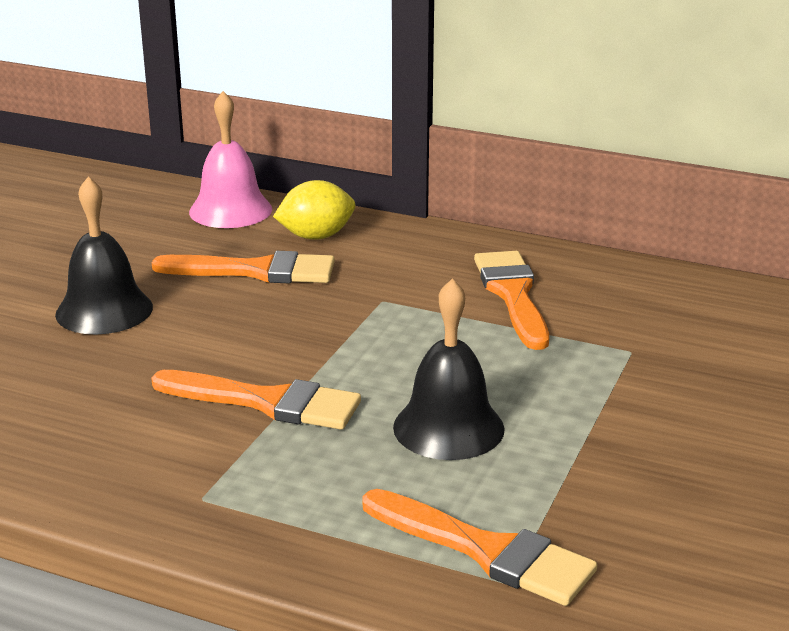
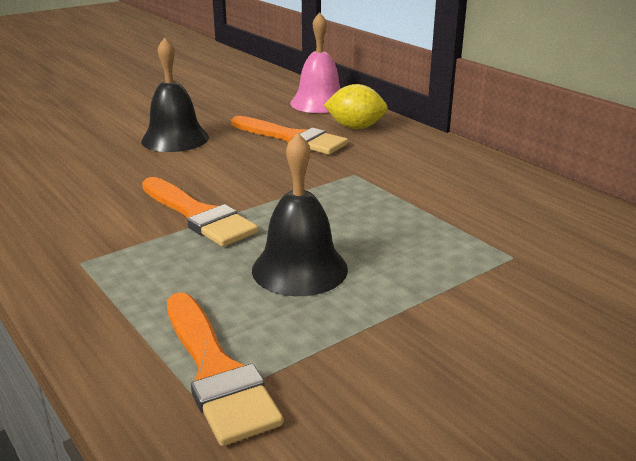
camera: 30 degrees right, 0 degrees up
(513, 295) = (455, 193): orange brush -> none

